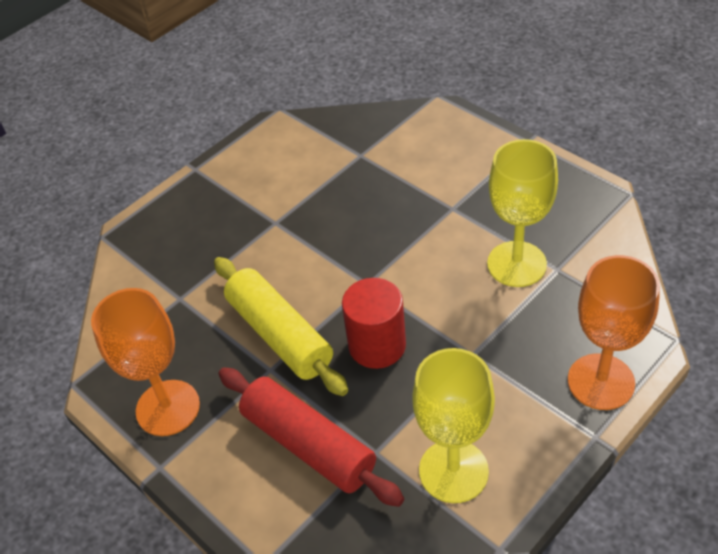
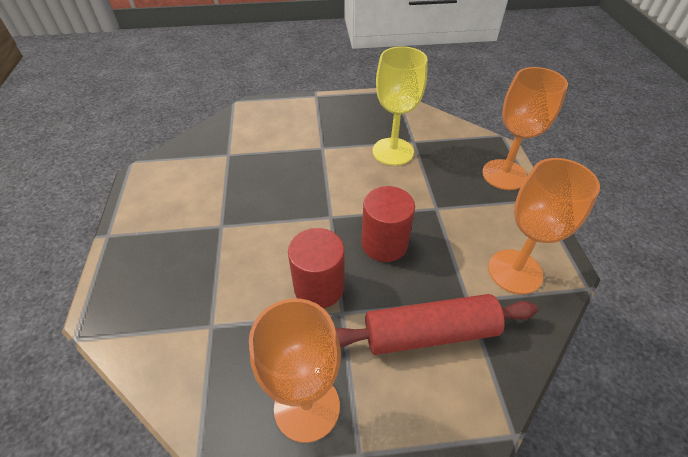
camera: 55 degrees left, 0 degrees up
(279, 335) = (319, 287): yellow rolling pin -> red cylinder
(453, 471) = (515, 271): yellow goblet -> orange goblet

